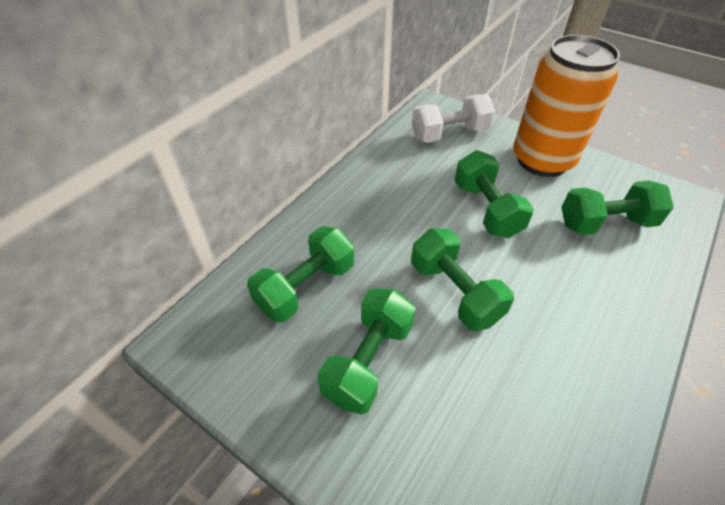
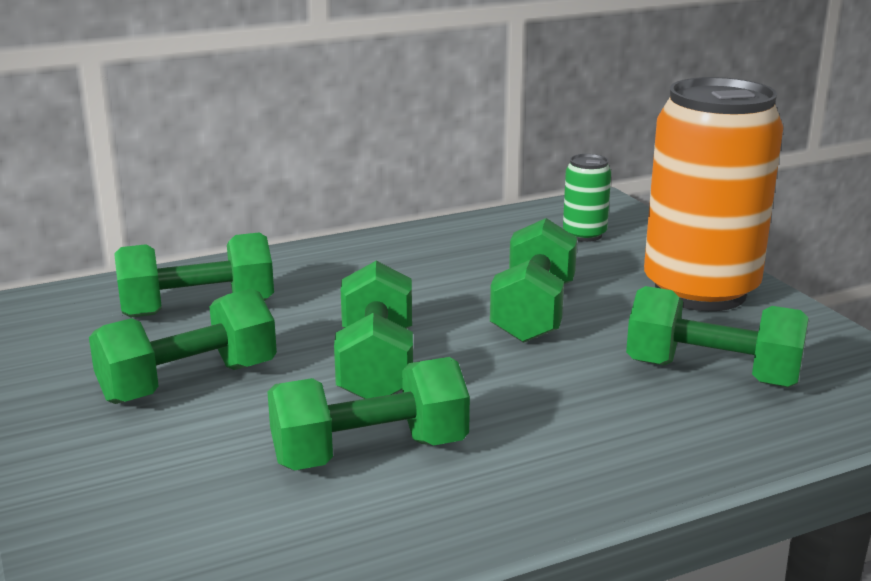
camera: 30 degrees right, 25 degrees down
(449, 134) = (584, 234): white dumbbell -> green can
(522, 370) = (369, 452): none -> green dumbbell

